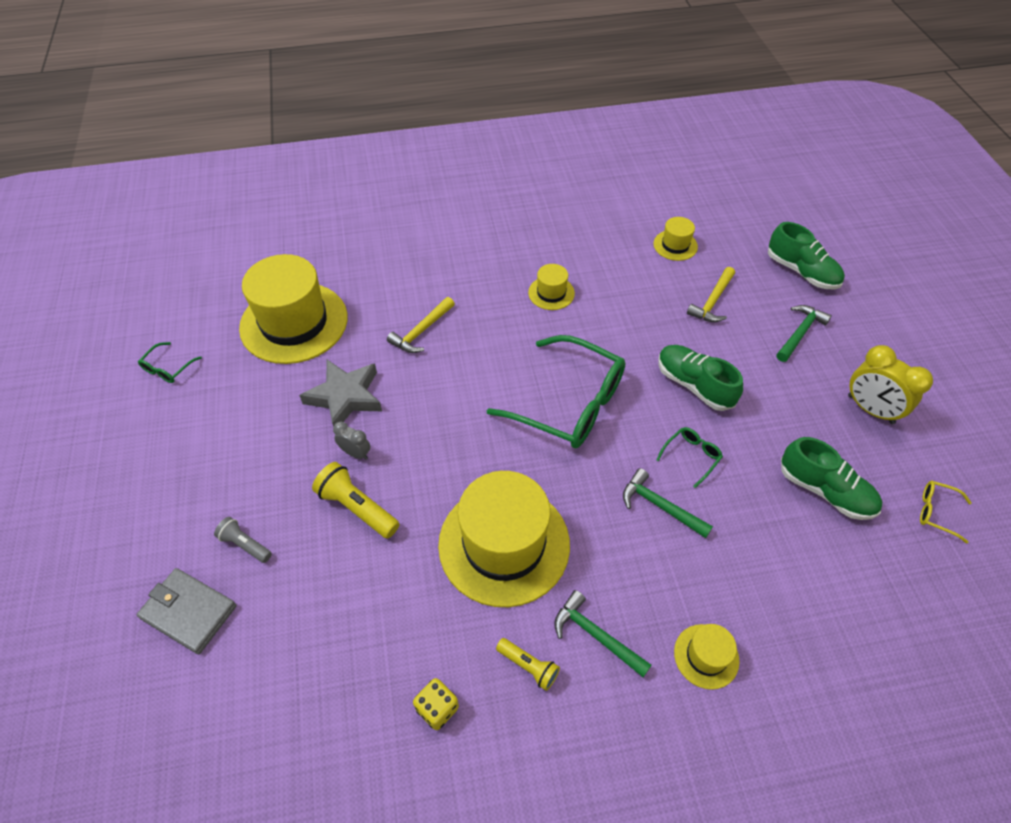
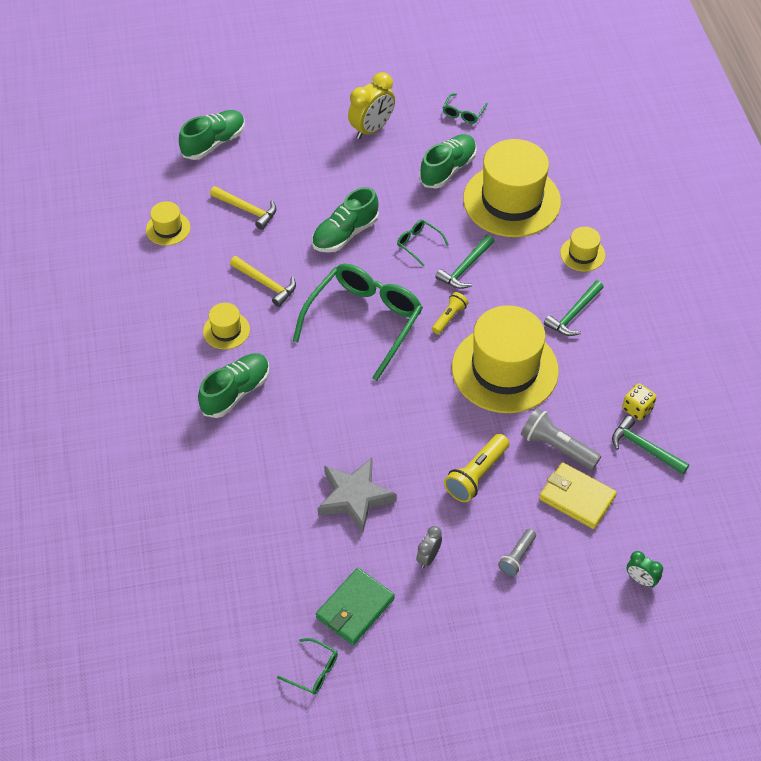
camera: 90 degrees left, 0 degrees up
(182, 684) = (641, 580): none -> green clock
(189, 612) = (581, 588): grey wallet -> none
(222, 398) = (355, 608): none -> green wallet
(294, 322) = (253, 557): yellow hat -> yellow hat (511, 200)
(311, 616) = (577, 497): none -> yellow wallet
(355, 453) = (420, 482): grey clock -> grey clock (428, 557)
(386, 597) = (556, 447): none -> grey flashlight
(421, 331) = (272, 438): yellow hammer -> yellow hammer (266, 284)
(477, 303) = (236, 392): none -> green shoe
(528, 666) = (601, 354): yellow flashlight -> yellow flashlight (449, 317)
(800, 333) = (289, 157): green hammer -> green hammer (644, 448)
(936, 512) = (463, 113): yellow glasses -> green glasses

